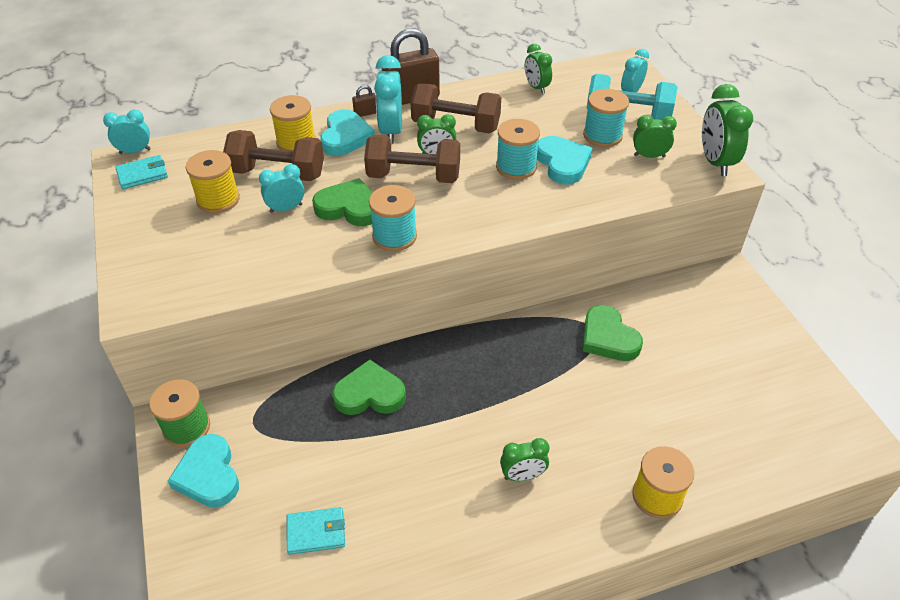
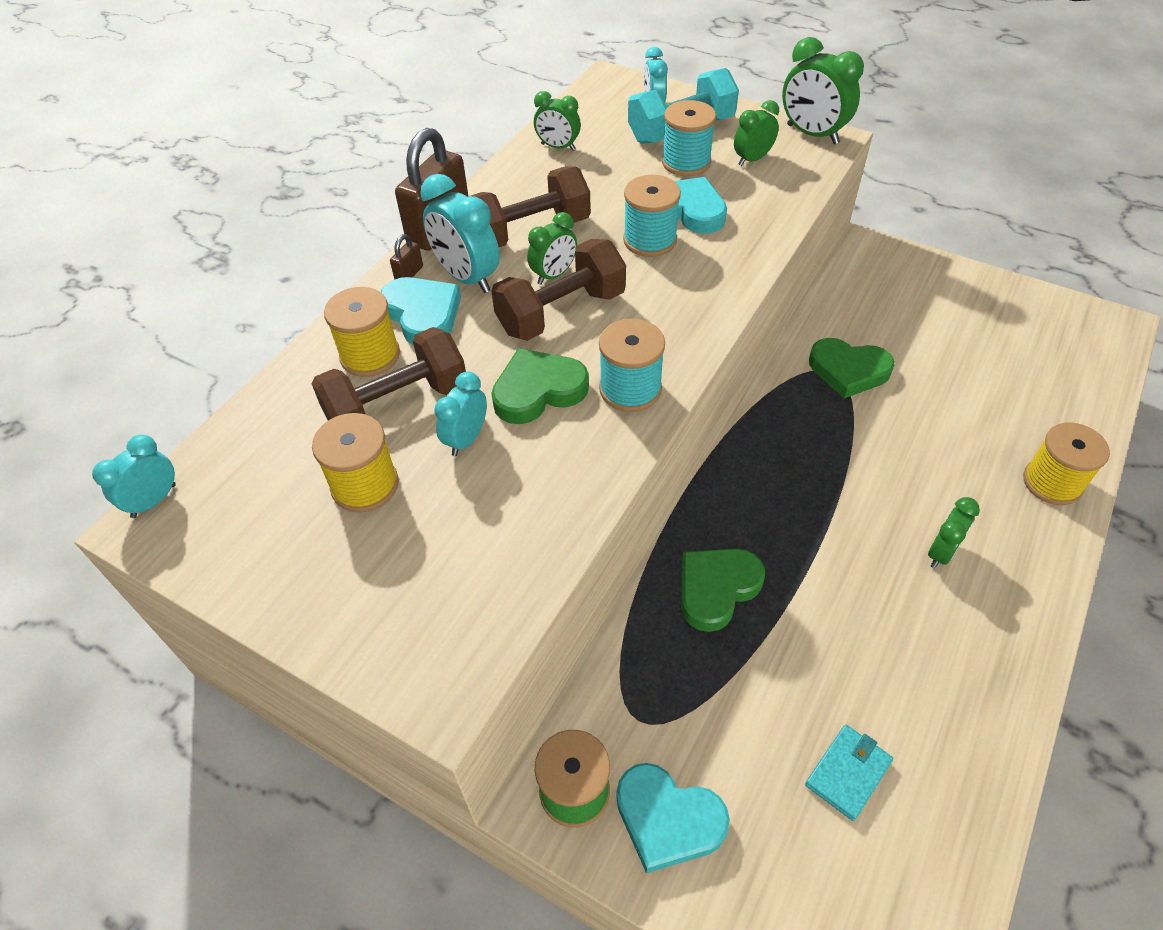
camera: 40 degrees left, 5 degrees up
(142, 174) = (210, 523): turquoise wallet -> none

